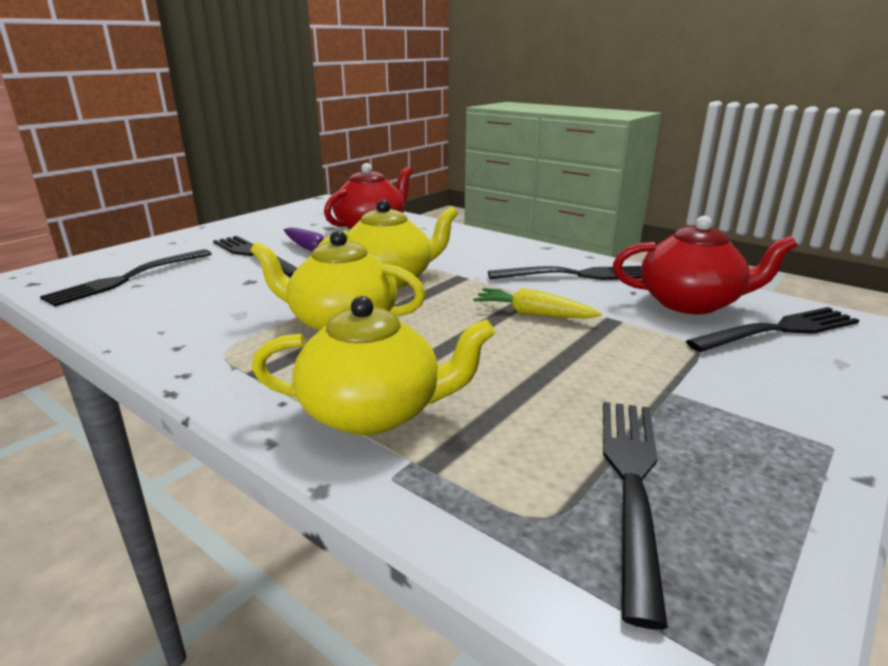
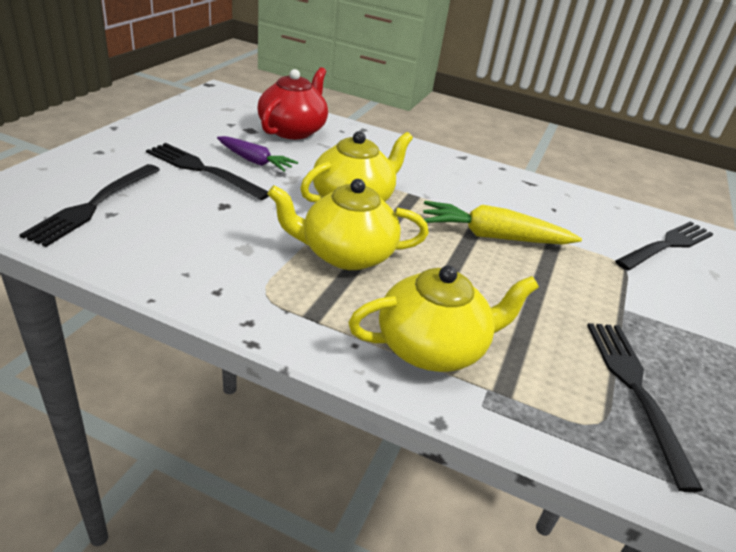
camera: 20 degrees left, 10 degrees up
(534, 314) = (494, 237): yellow carrot -> yellow carrot, size x1.52
(576, 275) = (503, 191): black fork -> none
(691, 303) = (599, 220): red teapot -> none

